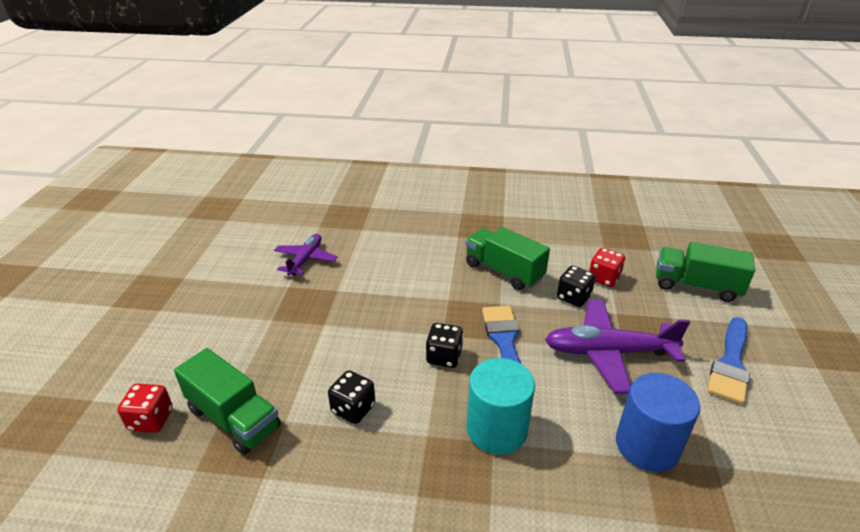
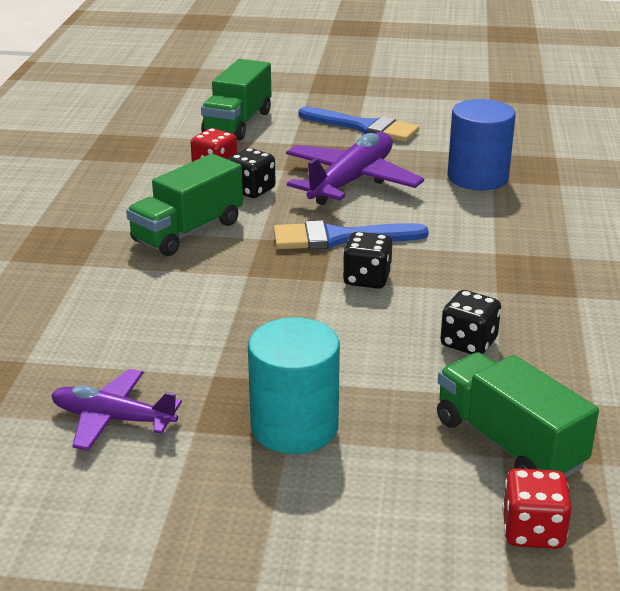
camera: 90 degrees left, 5 degrees down
(234, 418) = (508, 443): green truck -> green truck turned 75 degrees counterclockwise
(497, 429) = (477, 249): turquoise cylinder -> turquoise cylinder (294, 427)
(608, 352) = (351, 181): purple plane -> purple plane turned 150 degrees counterclockwise

